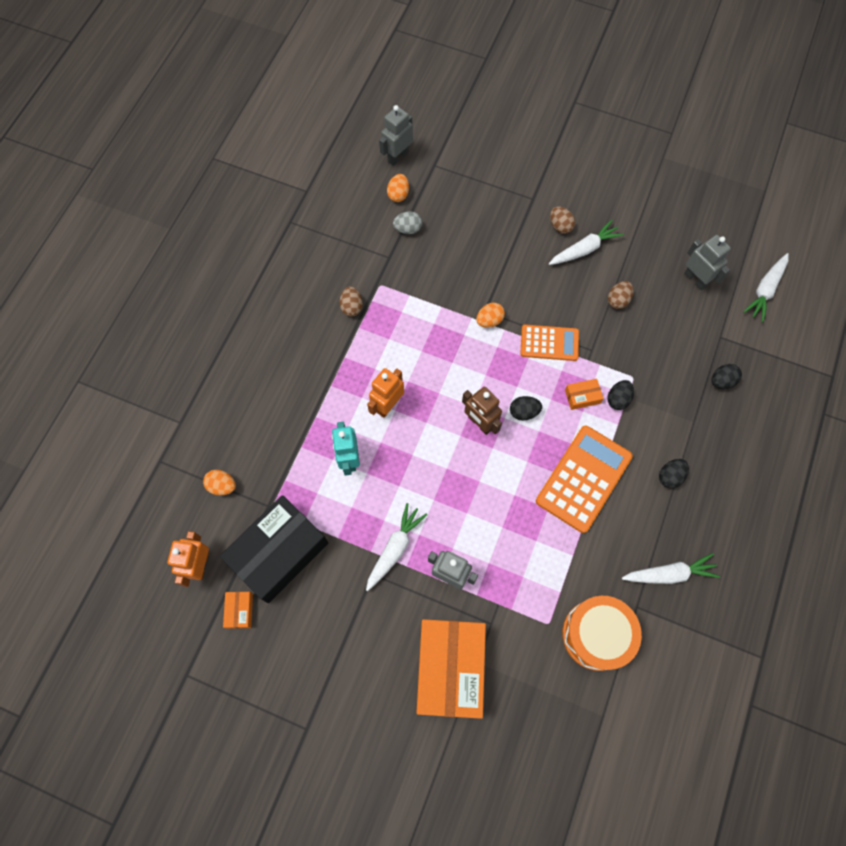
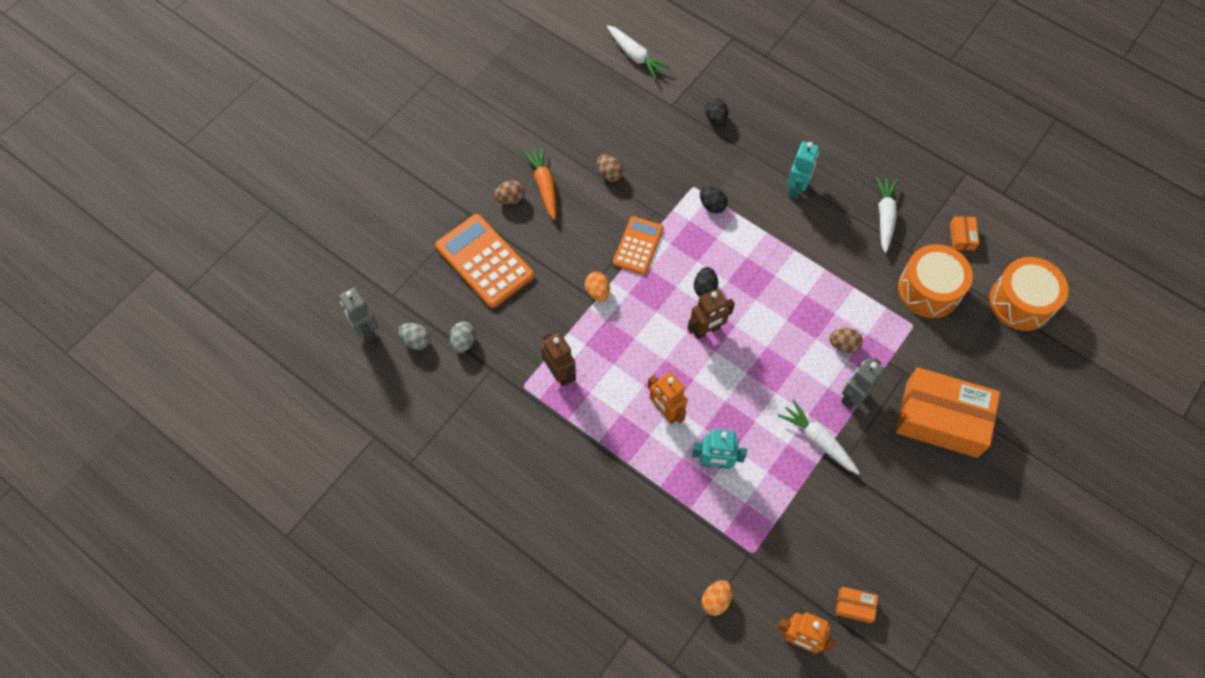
camera: 75 degrees left, 5 degrees down
(278, 552) = (800, 554): black box -> none
(352, 307) = (541, 421): brown egg -> brown egg (843, 345)
(398, 194) = (416, 341): orange egg -> grey egg
(400, 310) = (560, 373): none -> brown robot
(582, 396) = (702, 234): orange box -> orange box (962, 236)
(583, 479) = (783, 257): orange calculator -> orange calculator (484, 261)
(584, 249) = (544, 185): white carrot -> orange carrot
(615, 741) = (1021, 302): none -> orange drum
(670, 476) = (796, 188): black egg -> turquoise robot
(695, 279) = (607, 105): grey robot -> none

